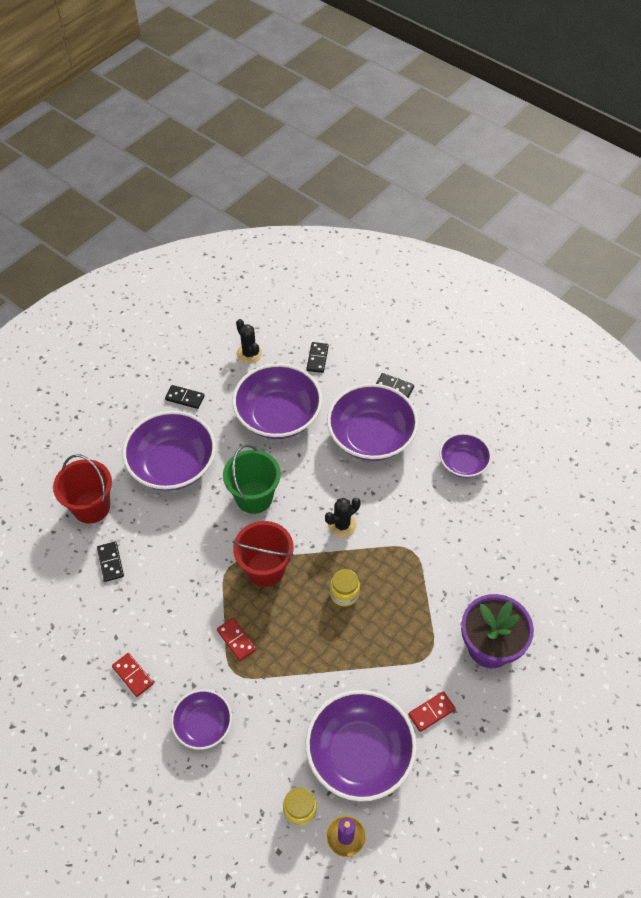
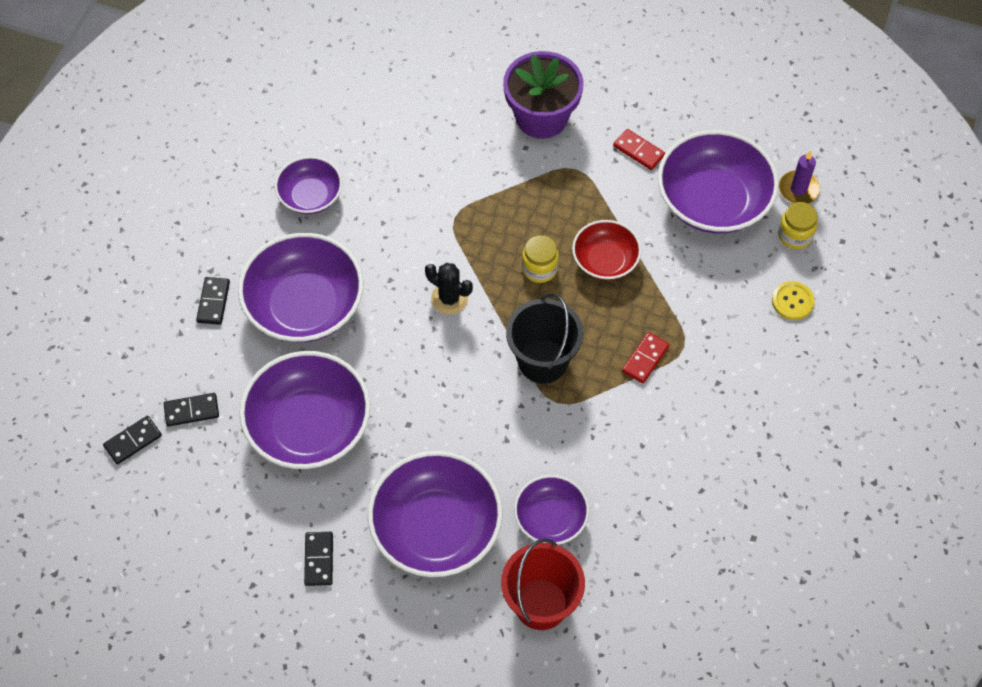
camera: 110 degrees left, 5 degrees up
(110, 562) = (609, 542): black domino -> black domino (133, 441)
(133, 675) = (737, 450): red domino -> none
(203, 725) = (756, 355): purple bowl -> purple bowl (550, 518)
(238, 777) = (792, 301): none -> yellow button
(249, 354) = (210, 504): black cactus -> none
(254, 497) = (448, 409): green bucket -> none
(265, 569) = (543, 361): red bucket -> black bucket
(334, 644) = (605, 260): none -> red bowl

